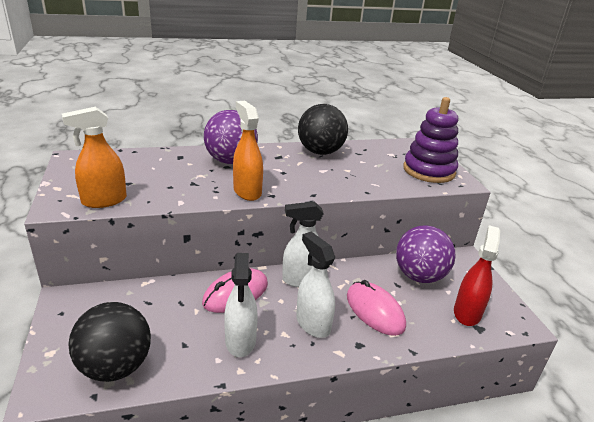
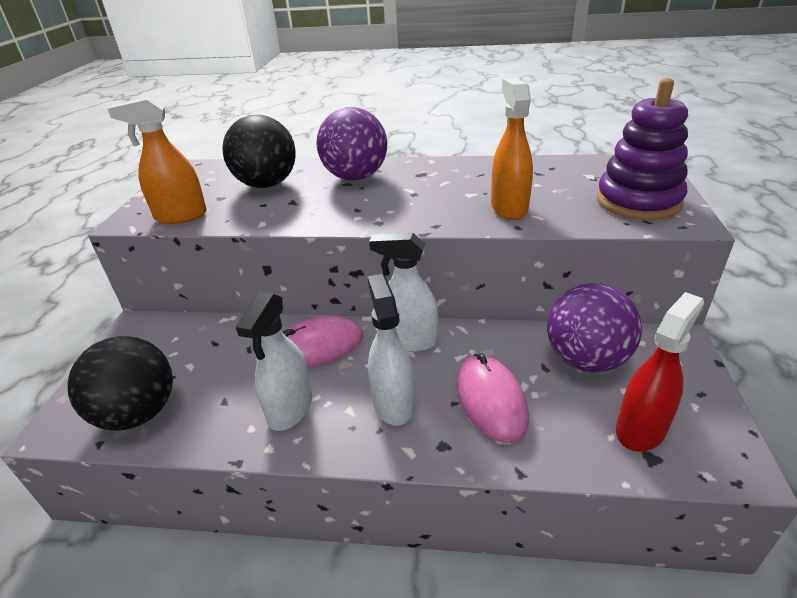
camera: 25 degrees right, 5 degrees up
(247, 191) = (350, 216): orange spray bottle -> orange spray bottle (509, 208)
(320, 152) = (483, 170): black ball -> black ball (267, 184)

